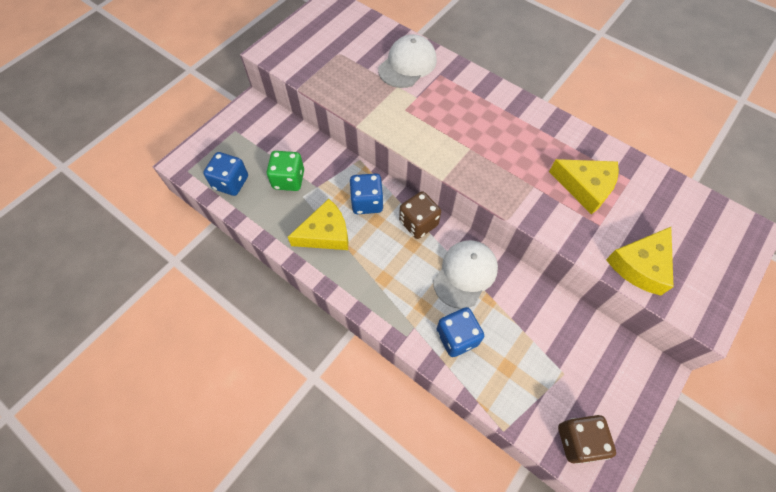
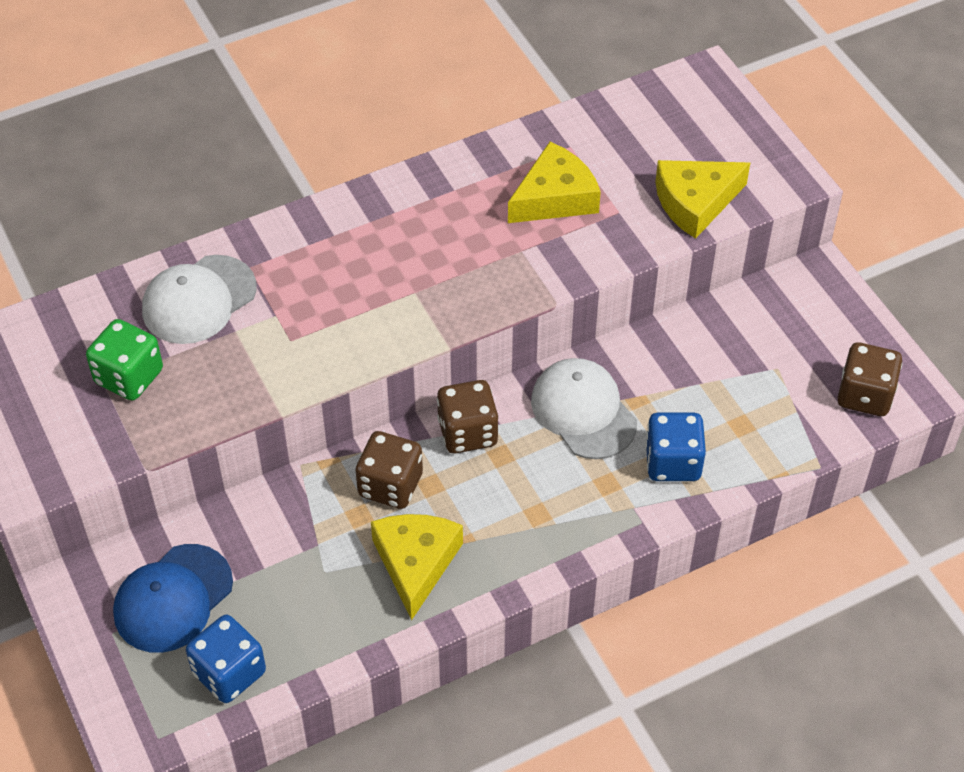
camera: 65 degrees left, 10 degrees down
(262, 144) = (173, 598): none -> blue cap
(288, 180) = (278, 581): green dice -> green dice (129, 377)
(367, 202) = (390, 485): blue dice -> brown dice
(407, 64) = (199, 300): white cap -> white cap turned 105 degrees counterclockwise
(640, 265) = (695, 202): yellow cheese -> yellow cheese turned 90 degrees clockwise

